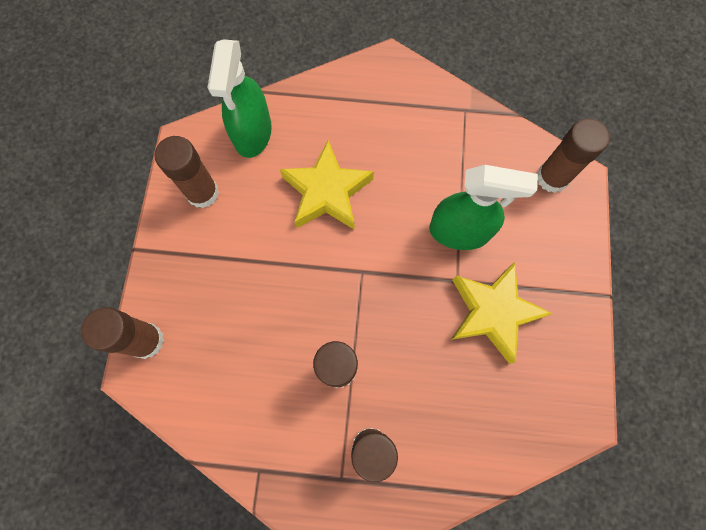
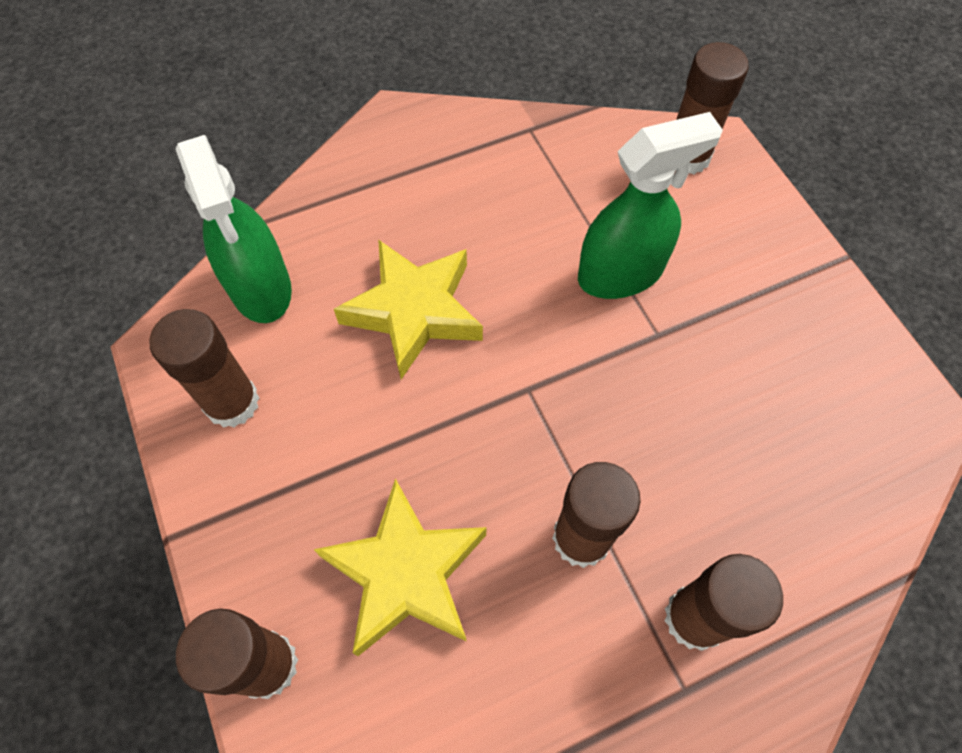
camera: 30 degrees left, 10 degrees down
(493, 312) = (729, 349): yellow star -> yellow star (406, 573)

